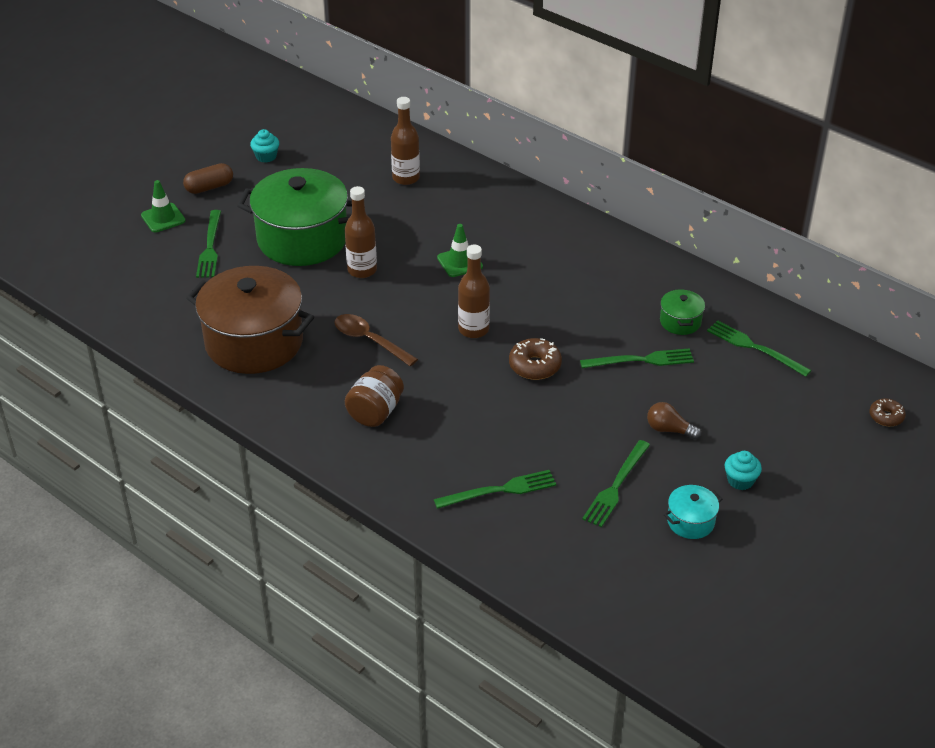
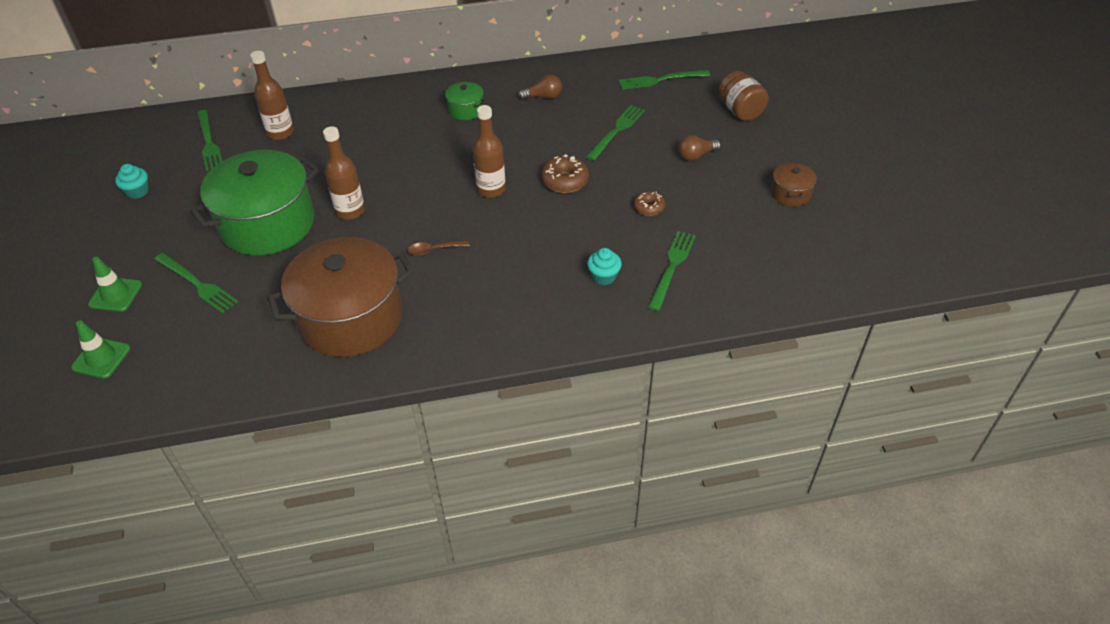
camera: 50 degrees left, 5 degrees up
(209, 187) = (122, 244): brown capsule -> none
(369, 340) = (434, 250): brown spoon -> brown spoon, size x0.61
(375, 412) = (517, 289): brown jar -> brown jar (740, 111)
(460, 262) = (411, 157): green traffic cone -> green traffic cone (101, 358)
(616, 486) = (724, 208): green fork -> green fork (209, 142)
(632, 289) = (543, 97): none -> brown light bulb
(680, 322) = (600, 95): green pot -> green pot (466, 110)
(690, 521) = (790, 194): turquoise pot -> brown pot
(740, 480) = (773, 152): turquoise cupcake -> turquoise cupcake (603, 276)
(886, 417) = (776, 67): brown donut -> brown donut (649, 207)

